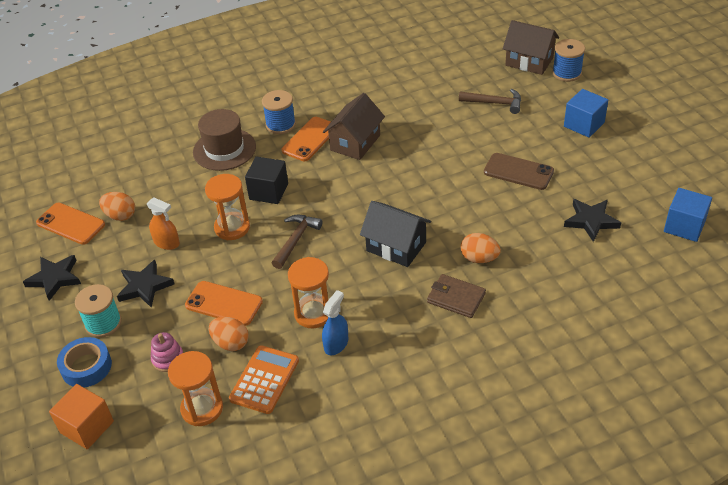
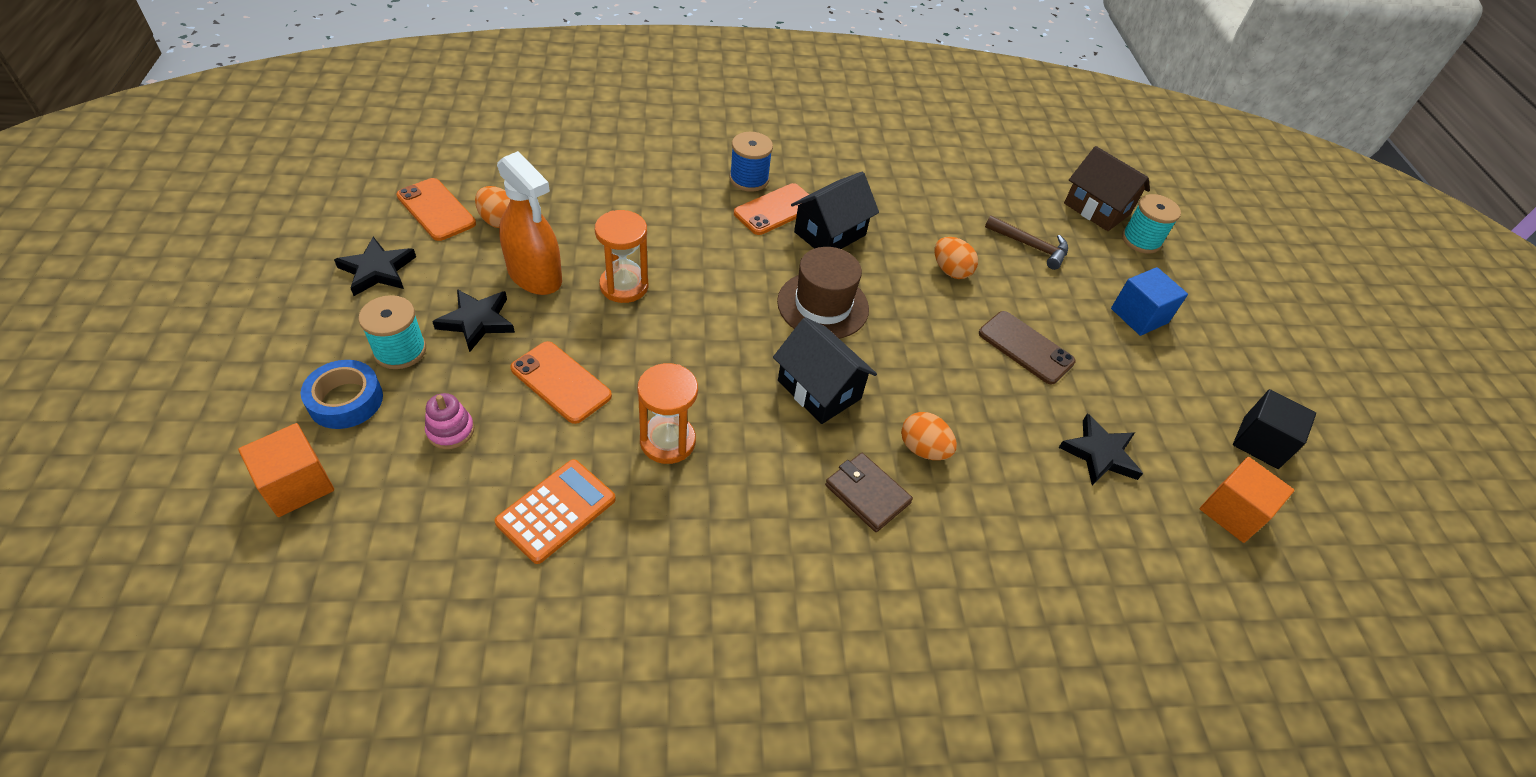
camera: 10 degrees right, 5 degrees up
(167, 243) = (535, 275): orange spray bottle -> orange spray bottle, size x1.77
(202, 408) = (454, 519): orange hourglass -> none
(224, 149) = (666, 185): brown hat -> brown hat (823, 305)
(231, 343) = (541, 440): orange egg -> orange egg (950, 271)
(268, 191) = (692, 256): black cube -> black cube (1260, 442)
(296, 240) = (694, 332): brown hammer -> none
(336, 344) = (676, 497): blue spray bottle -> none
(355, 143) = (830, 234): brown house -> black house
(566, 73) = (1141, 240): blue spool -> turquoise spool
(684, 226) = (1232, 512): blue cube -> orange cube

